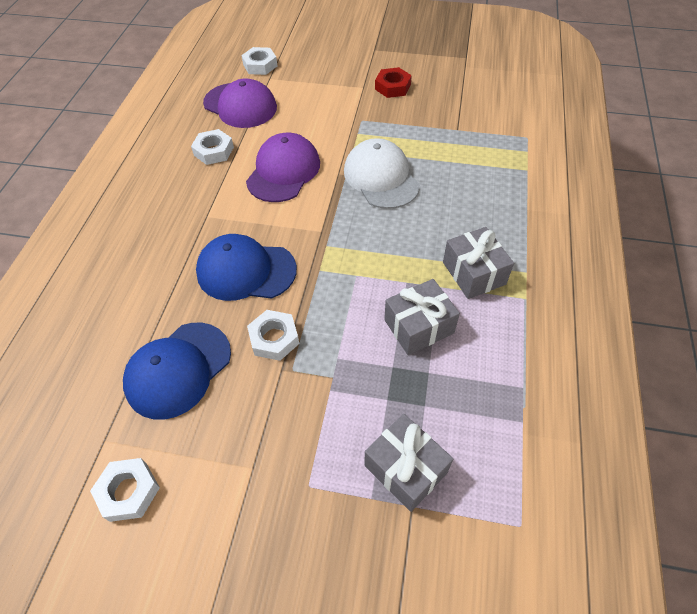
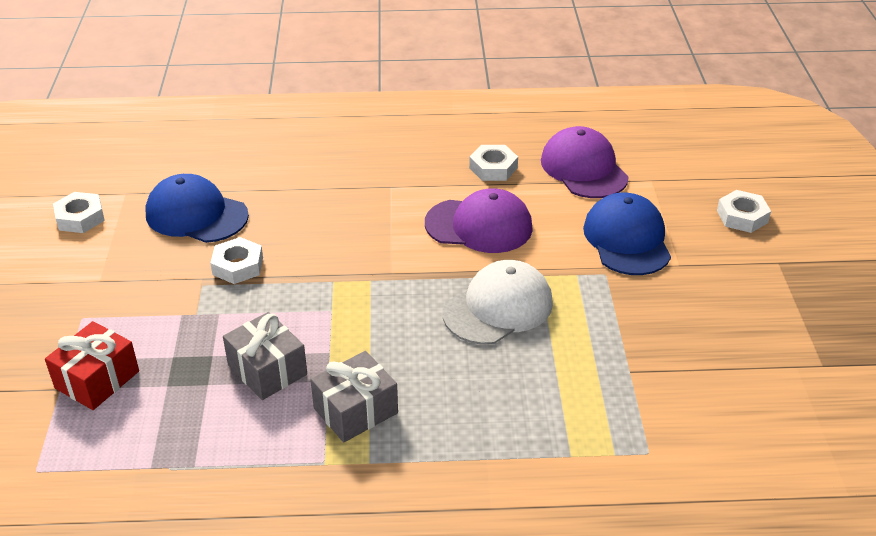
camera: 75 degrees right, 15 degrees down
(240, 105) = (584, 169): purple cap -> purple cap turned 135 degrees clockwise
(246, 271) = (320, 229): blue cap -> blue cap (627, 239)
(260, 65) = (674, 167): white nut -> white nut (742, 216)
(392, 87) = (695, 293): red nut -> none
(405, 469) = (97, 379): grey gift -> red gift

